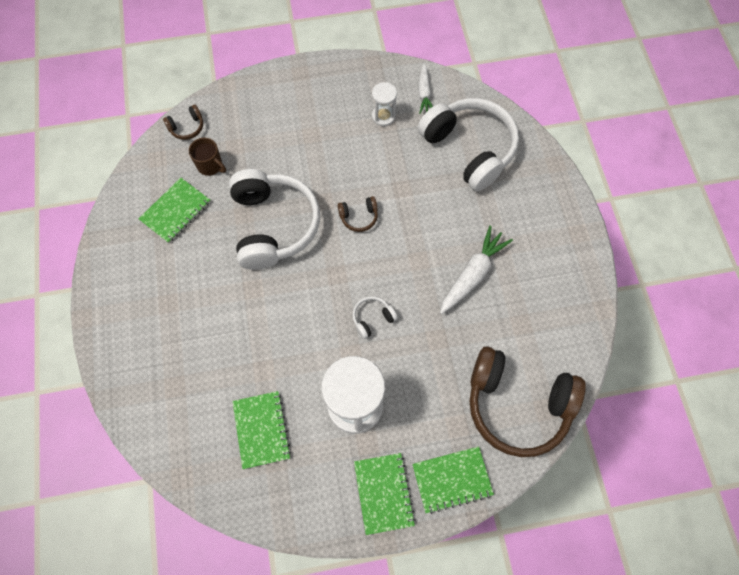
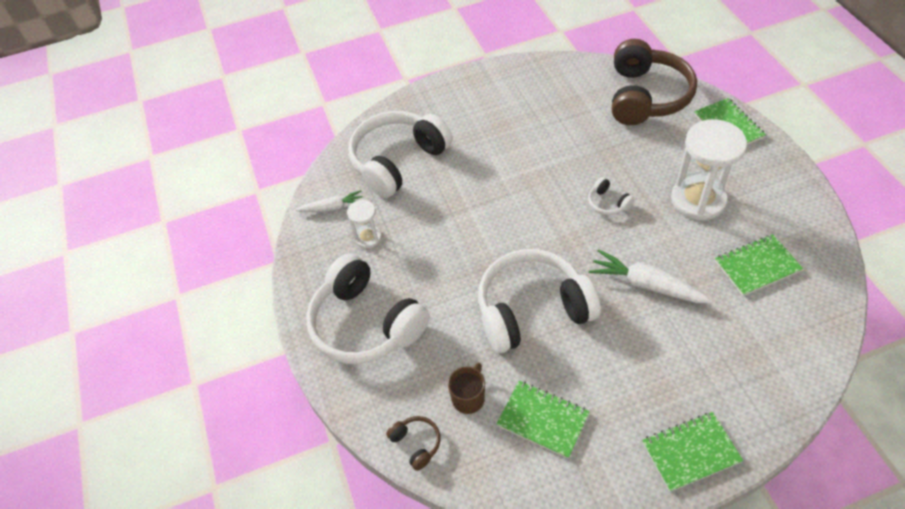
camera: 95 degrees left, 15 degrees down
(297, 107) = (366, 323): none -> white headphones
(359, 217) = (499, 235): brown headphones -> none
(383, 493) = (763, 166): green notebook -> green notebook (690, 452)
(472, 274) = (536, 139): white carrot -> white carrot (647, 285)

